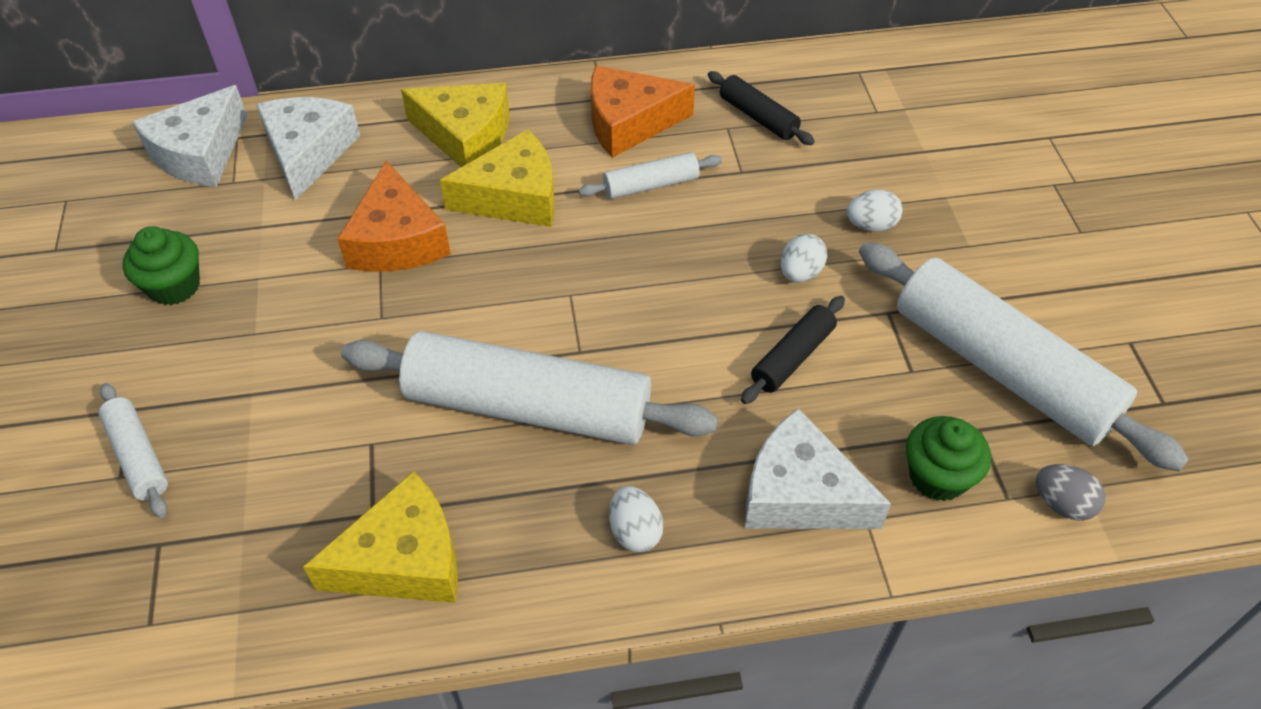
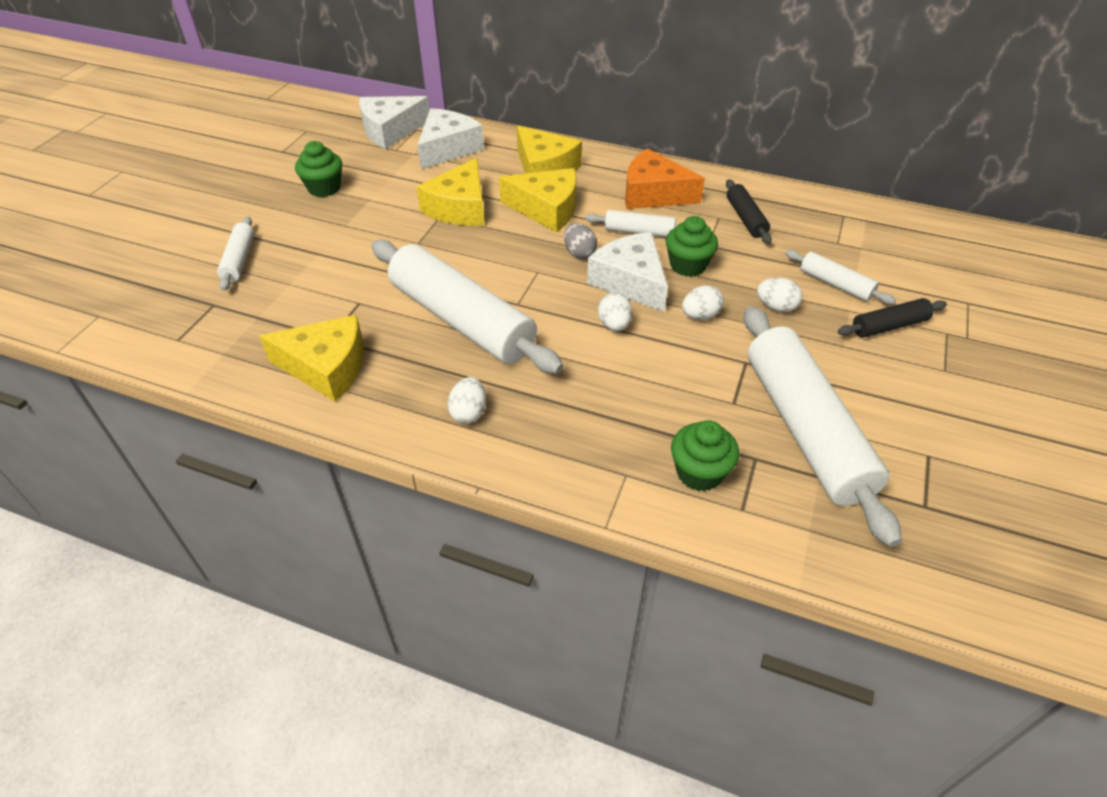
camera: 30 degrees right, 5 degrees down
(397, 240) = (459, 208): orange cheese -> yellow cheese
(715, 329) = (614, 325): none -> white egg
(739, 210) = (688, 265): none -> green cupcake
(792, 357) = (654, 360): black rolling pin -> black rolling pin (889, 326)
(800, 493) = (592, 439): white cheese -> white cheese (630, 281)
(910, 168) = (835, 284): none -> white rolling pin
(1062, 504) = (782, 532): grey egg -> grey egg (579, 253)

